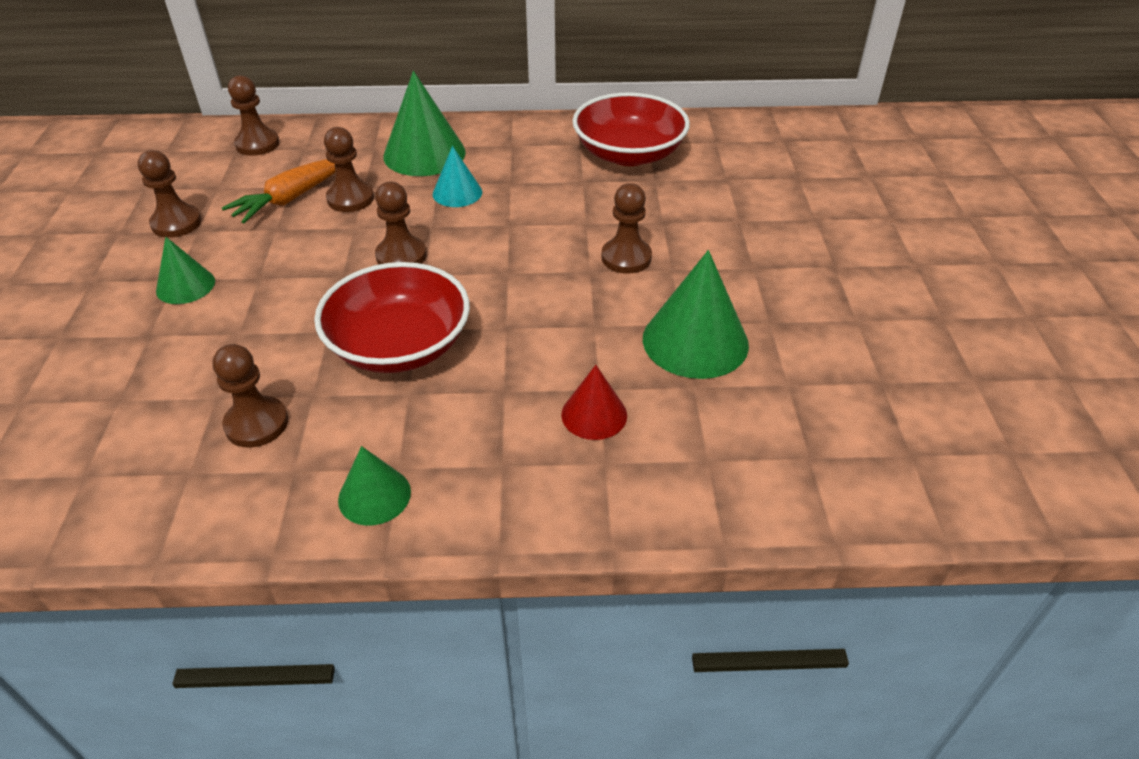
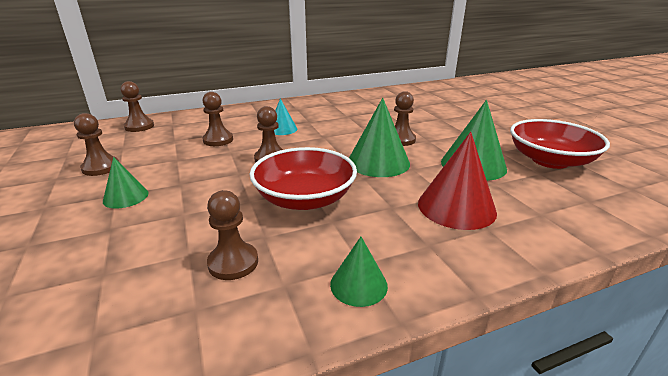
camera: 20 degrees left, 15 degrees down
(290, 199) = (178, 145): orange carrot -> none
(424, 154) = (249, 117): green cone -> green cone (378, 162)
(594, 414) = (456, 207): red cone -> red cone, size x1.75
(629, 154) = (361, 104): red bowl -> red bowl (550, 160)

